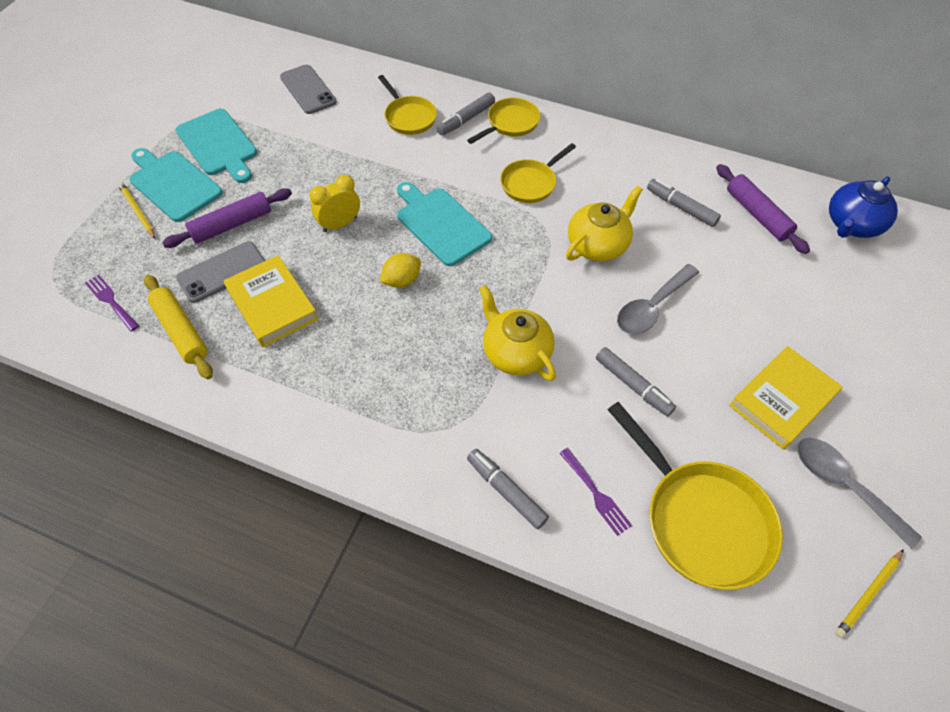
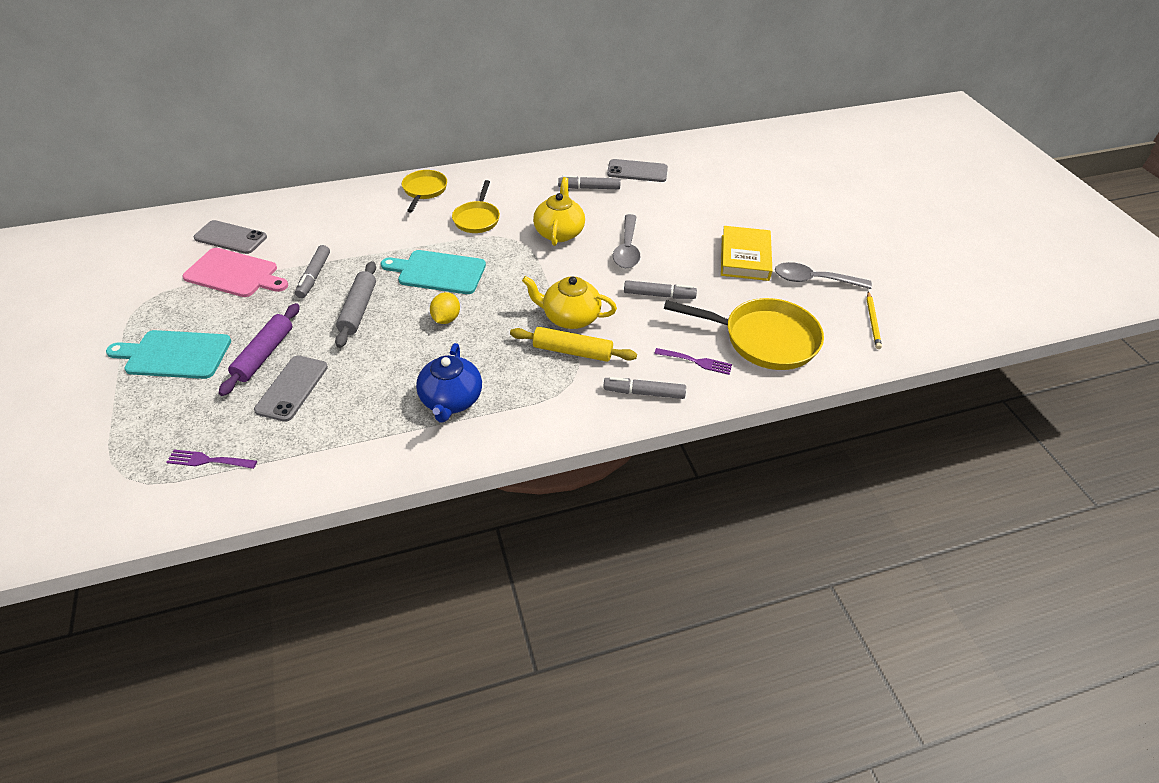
camera: 40 degrees left, 10 degrees down
(137, 212) = (160, 390): yellow pencil -> none
(181, 331) = (300, 444): yellow rolling pin -> yellow rolling pin (572, 351)
(218, 145) = (187, 309): turquoise cutting board -> none
(272, 305) = (360, 385): yellow book -> none
(279, 129) = (234, 274): none -> pink cutting board
(339, 224) = (359, 309): yellow clock -> grey rolling pin
(408, 117) = (340, 219): yellow pan -> none
(466, 119) = (388, 202): grey marker -> grey marker (314, 276)
(757, 214) = (637, 171): purple rolling pin -> grey phone
(852, 224) = (693, 153): blue teapot -> blue teapot (451, 400)

